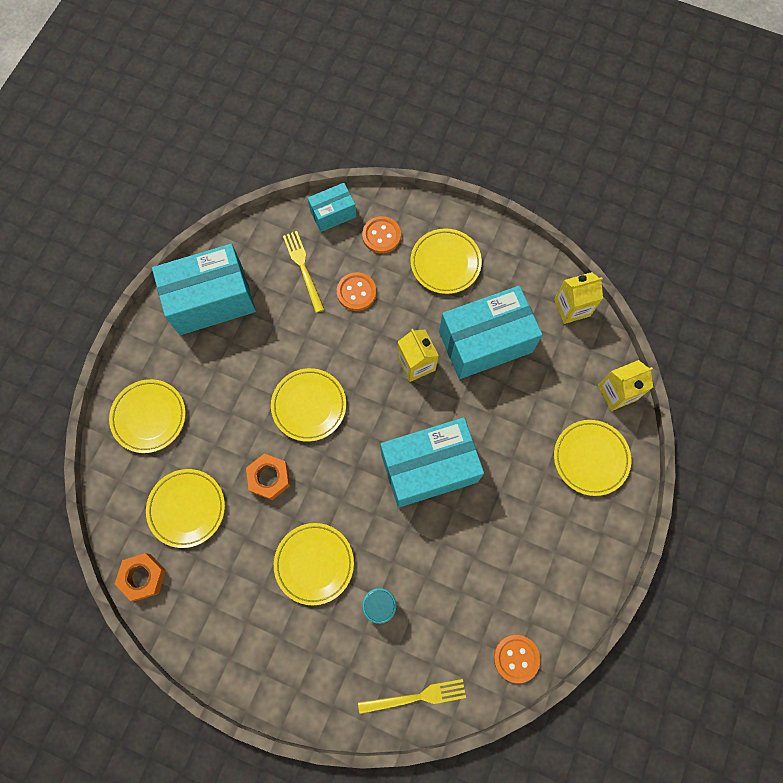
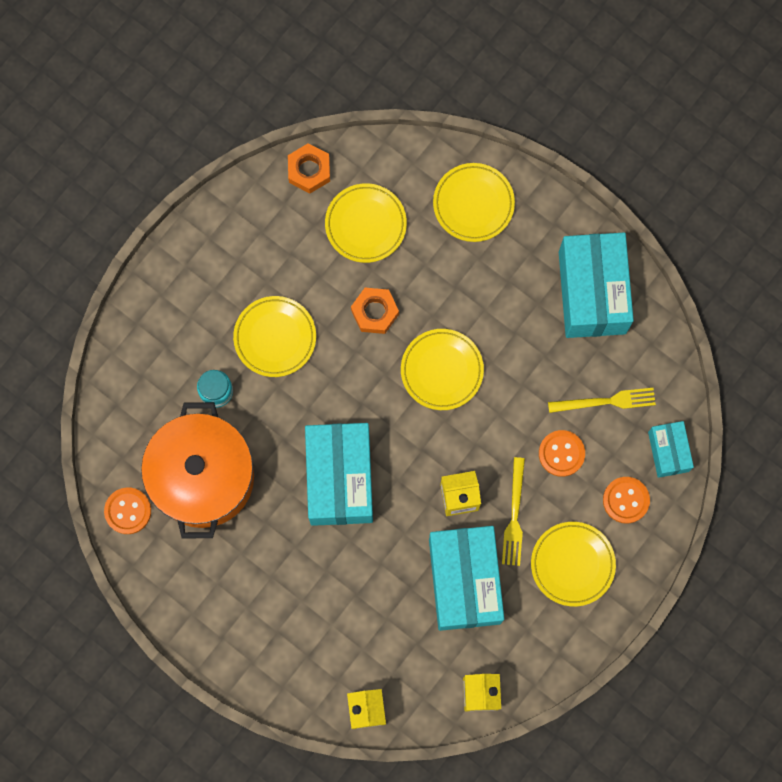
camera: 105 degrees right, 5 degrees up
(415, 697) = (122, 403): yellow fork -> yellow fork (514, 515)
(463, 593) = (203, 477): none -> orange pot
(590, 458) = (303, 654): yellow plate -> none

